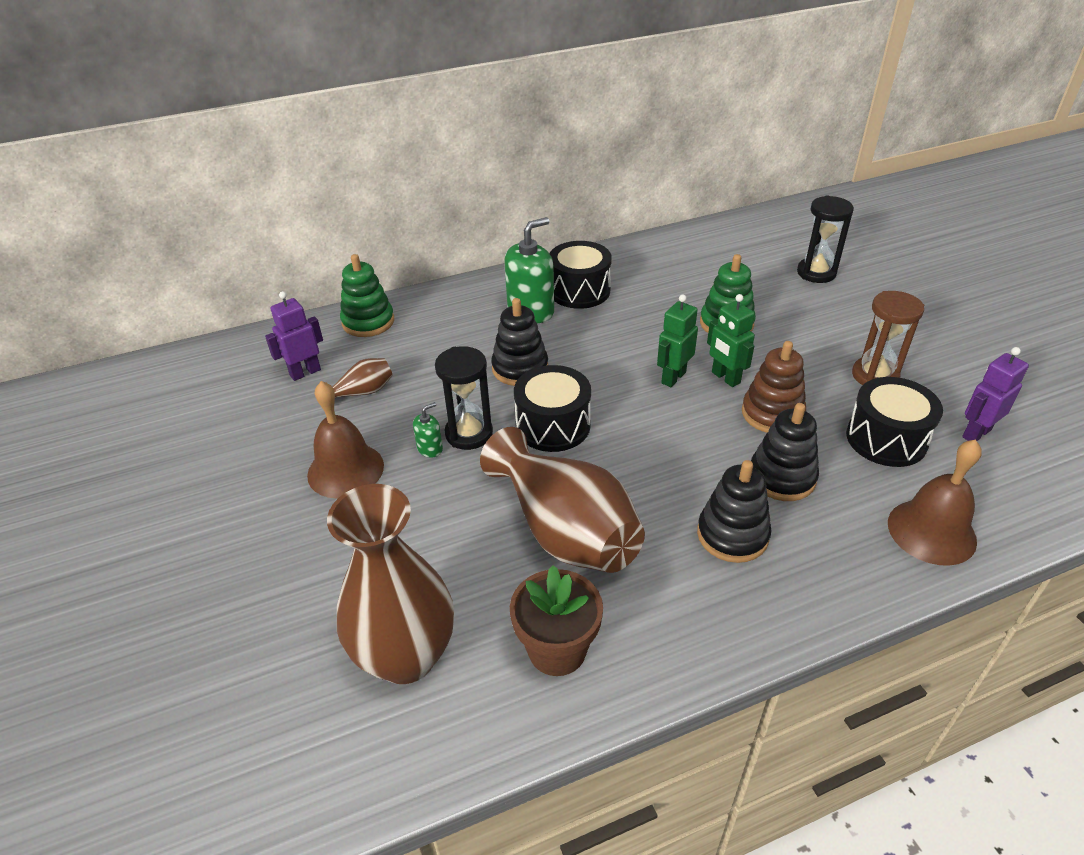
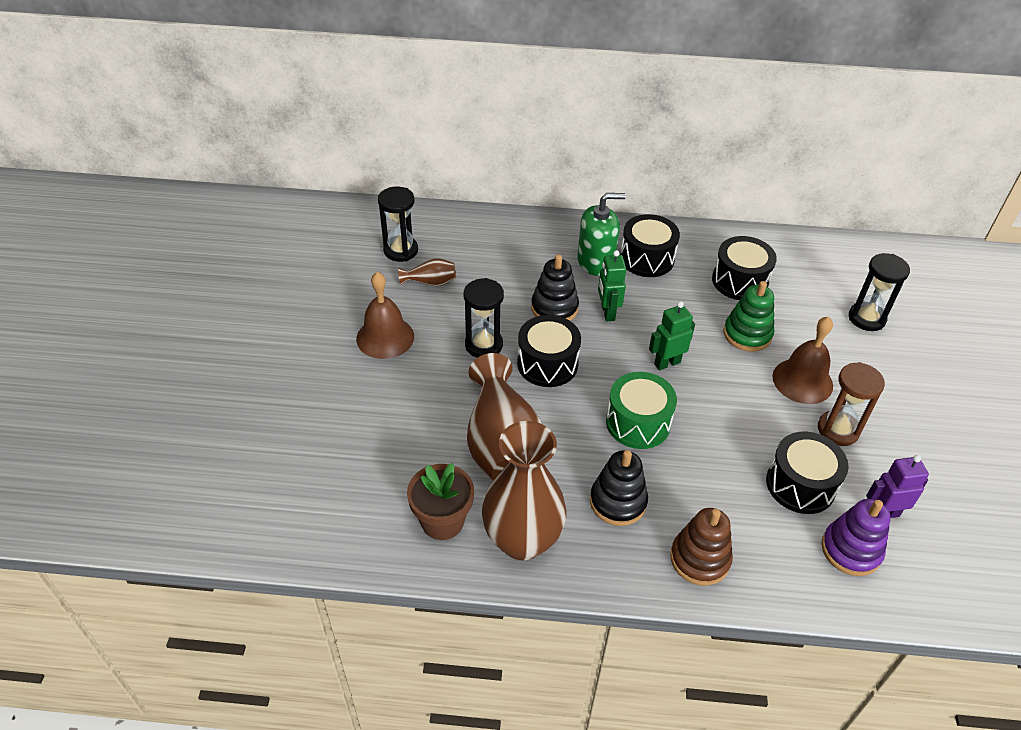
camera: 25 degrees right, 5 degrees up
(305, 372) = (401, 250): purple robot -> black hourglass
(368, 322) = (468, 225): green stacking toy -> none
(406, 656) = (348, 481): brown vase -> brown vase (522, 540)
(430, 448) = (450, 345): green soap dispenser -> none
(682, 280) = (740, 281): none -> black drum
(690, 446) = (638, 423): none -> green drum
(725, 378) = (709, 380): green robot -> green robot (607, 312)
(772, 413) = (723, 425): brown stacking toy -> brown stacking toy (699, 559)
(782, 477) = (689, 477): black stacking toy -> none
(931, 531) = (773, 569): brown bell -> brown bell (802, 381)
(980, 479) = (851, 550): none -> purple stacking toy

